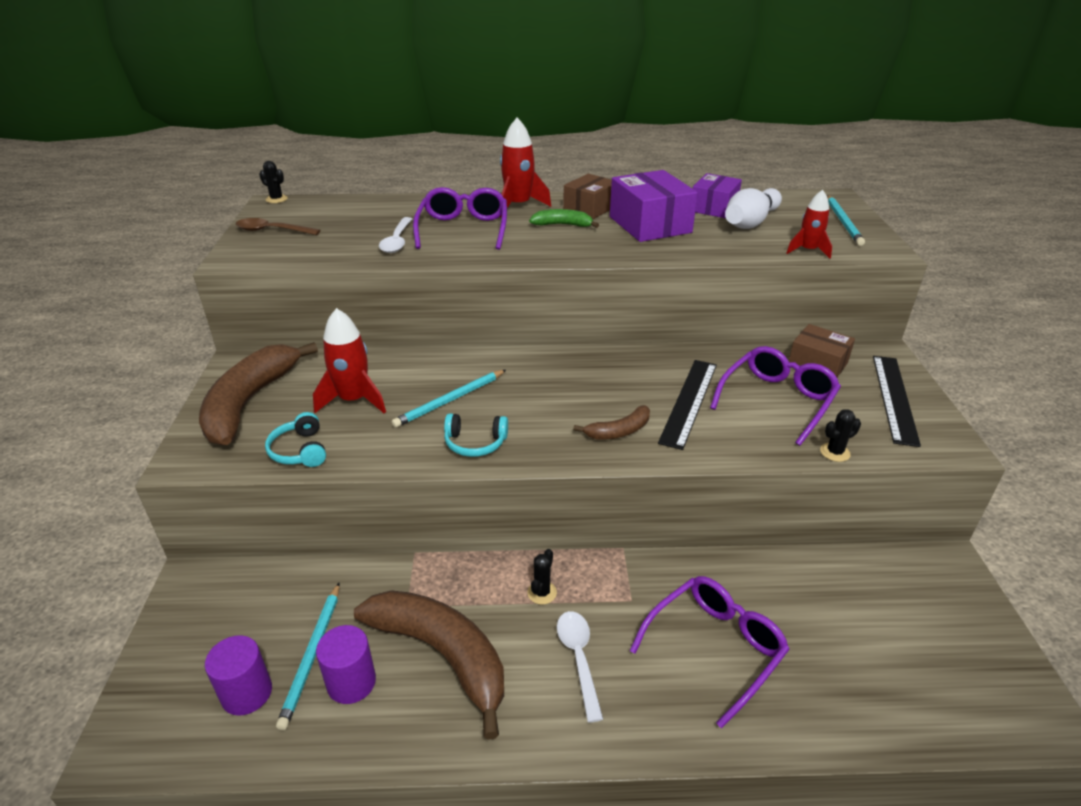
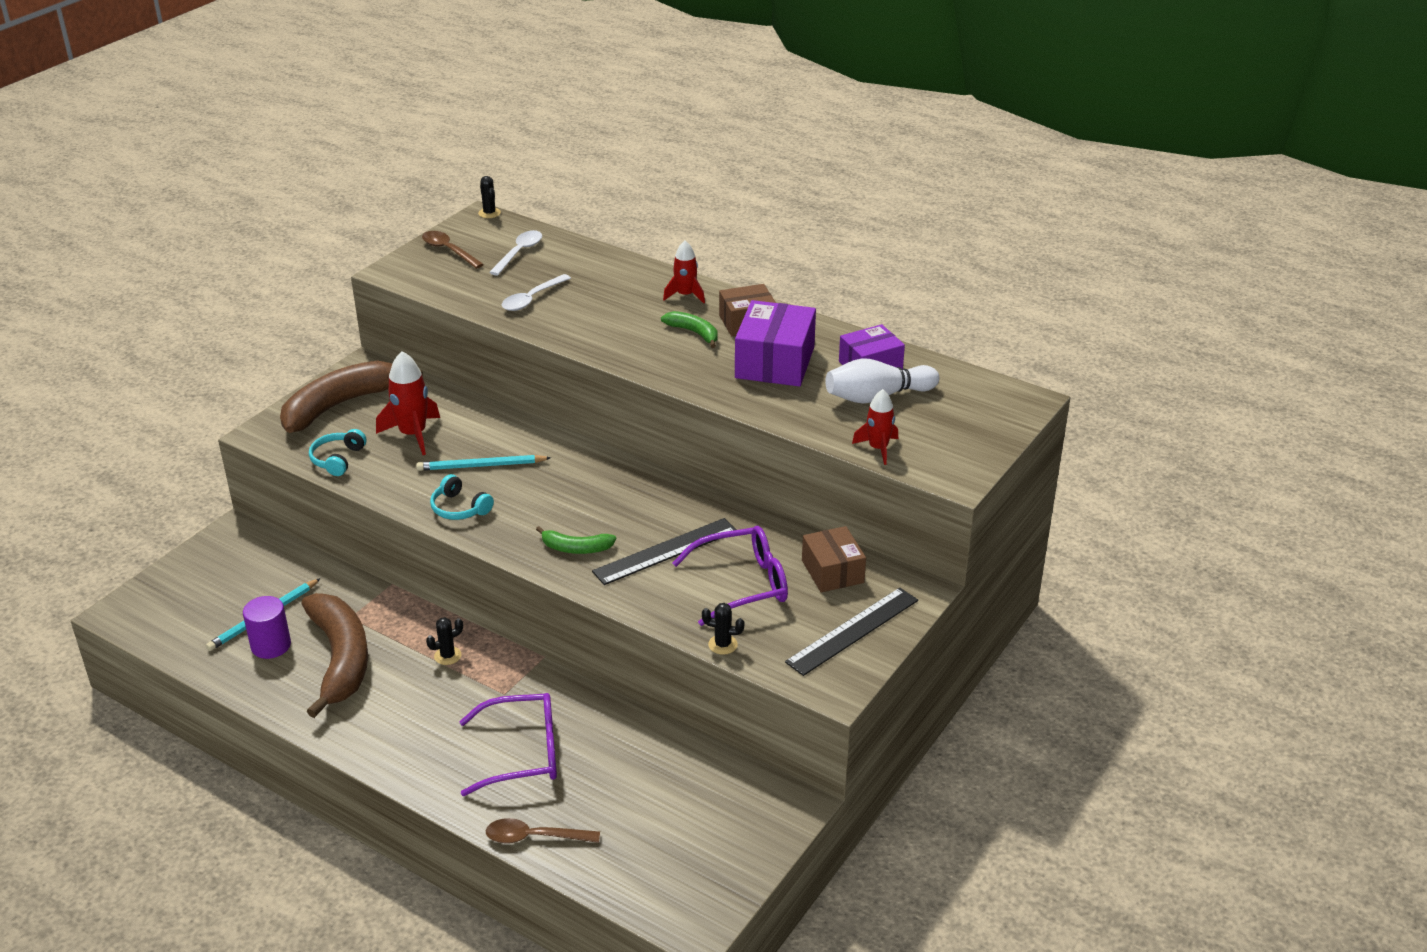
camera: 35 degrees right, 0 degrees up
(247, 693) = (208, 619): purple cylinder -> none
(463, 229) = (601, 305): purple glasses -> none
(518, 206) = (685, 295): red rocket -> red rocket, size x0.65
(578, 658) = (423, 709): white spoon -> white spoon (519, 253)
(618, 431) = (575, 548): brown banana -> green banana
(828, 727) = (534, 837): none -> brown spoon
(843, 222) = (975, 433): turquoise pencil -> none

